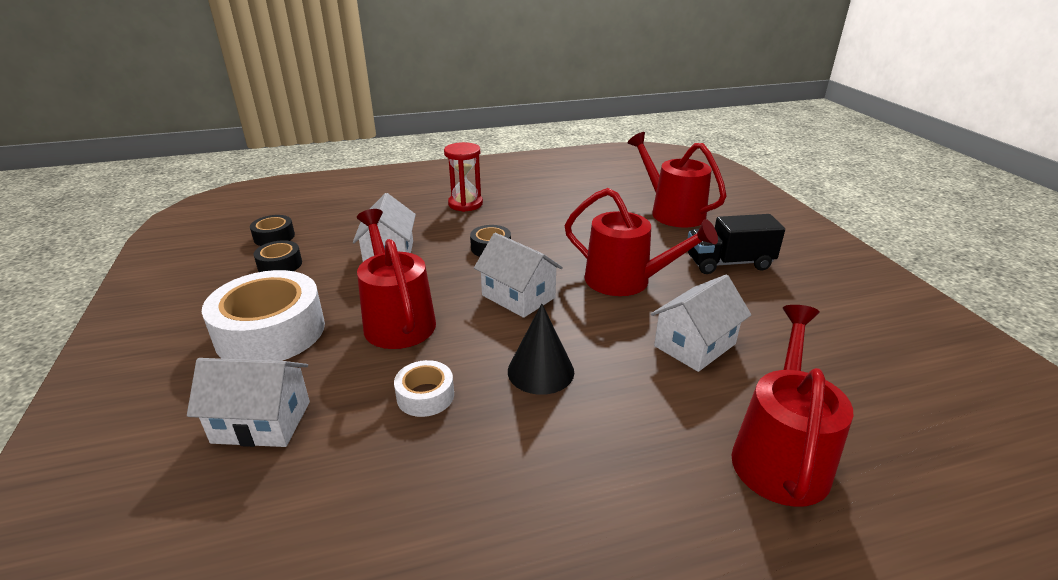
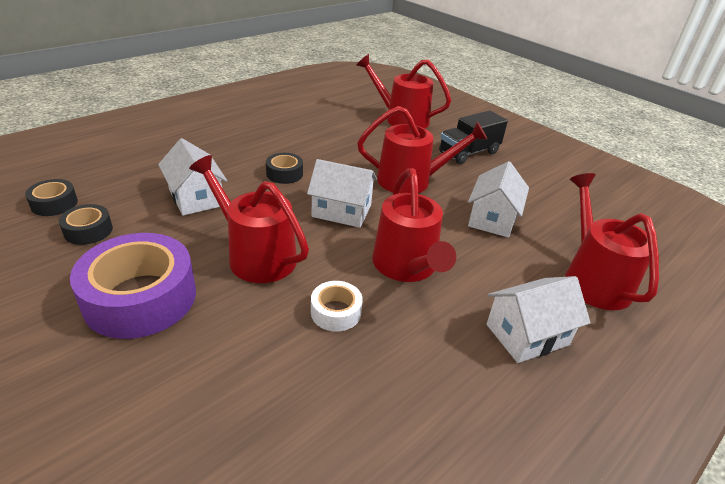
camera: 30 degrees left, 5 degrees up
(262, 422) = (209, 381): white house -> white house (527, 334)
(270, 332) = (140, 298): white tape -> purple tape
(465, 204) = (228, 138): red hourglass -> none
(540, 371) = (406, 266): black cone -> red watering can

